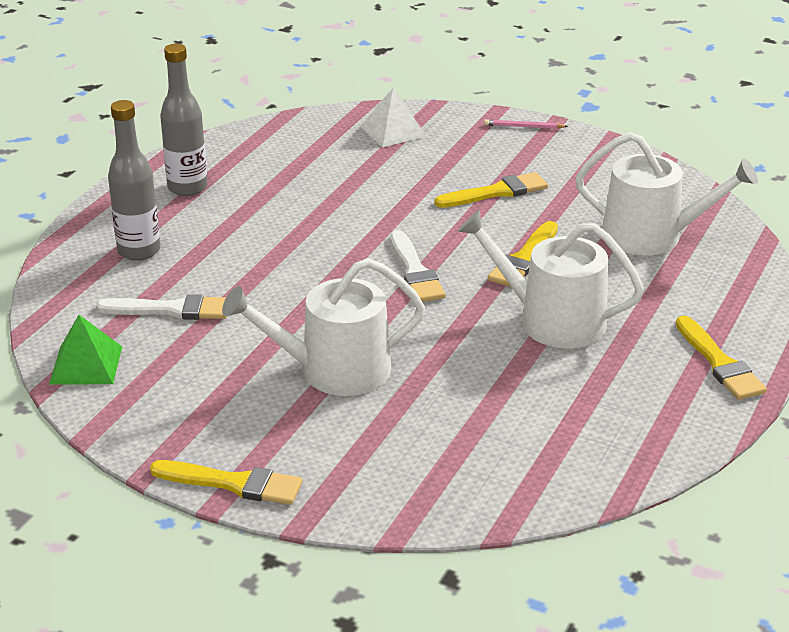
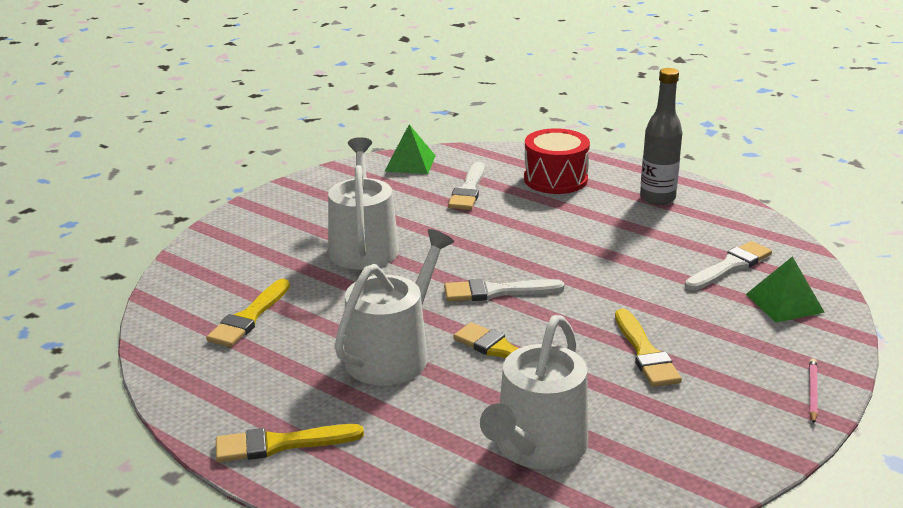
camera: 100 degrees right, 5 degrees down
(139, 251) = (555, 179): grey bottle -> red drum
(233, 483) = (256, 206): yellow brush -> yellow brush (249, 317)
(333, 152) = (730, 266): none -> white brush
(393, 131) = (784, 303): white pyramid -> green pyramid

